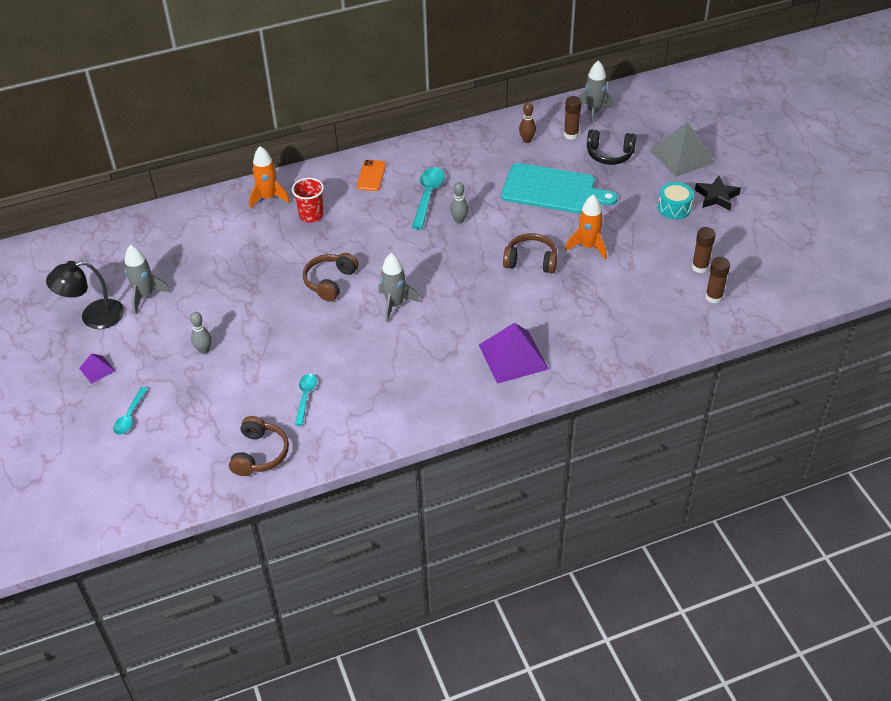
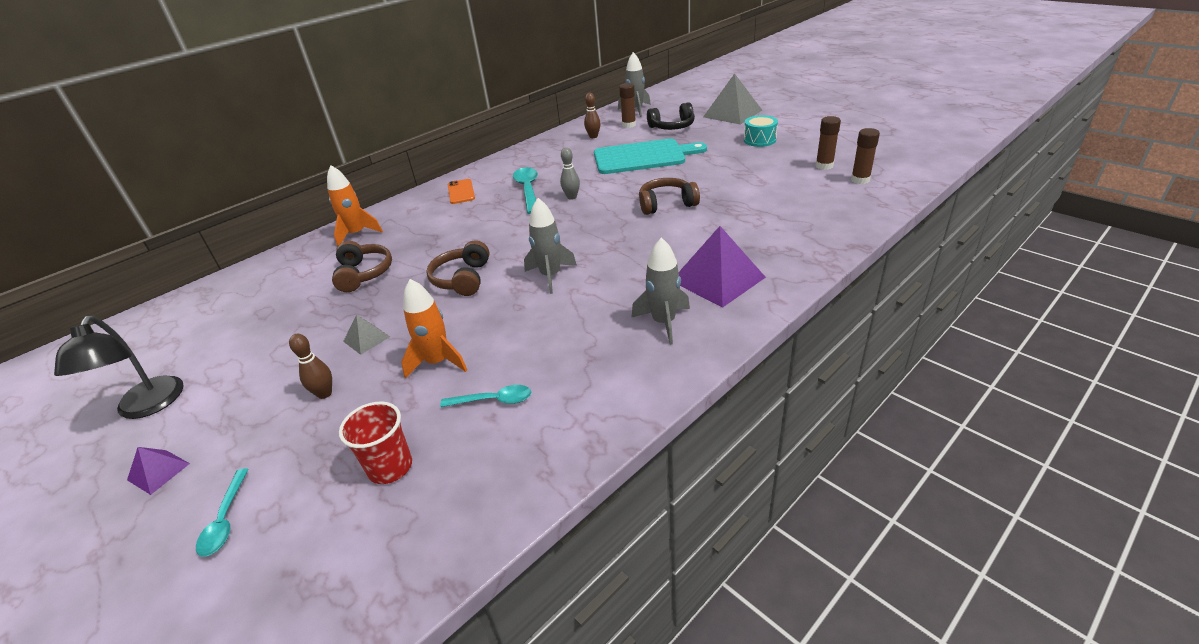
camera: 20 degrees left, 10 degrees down
(93, 317) = (147, 407): black lamp -> black lamp turned 60 degrees counterclockwise
(145, 296) = (223, 361): grey rocket -> grey rocket (663, 322)
(204, 350) = (324, 394): grey bowling pin -> brown bowling pin
(243, 313) = (366, 339): none -> grey pyramid
(260, 454) = (461, 498): brown headphones -> brown headphones (364, 274)
(305, 397) = (493, 400): turquoise spoon -> turquoise spoon turned 105 degrees clockwise
(311, 215) = (412, 234): red cup -> red cup (390, 467)
(588, 246) = (711, 180): orange rocket -> orange rocket (438, 362)
(716, 196) = (786, 125): black star -> none

